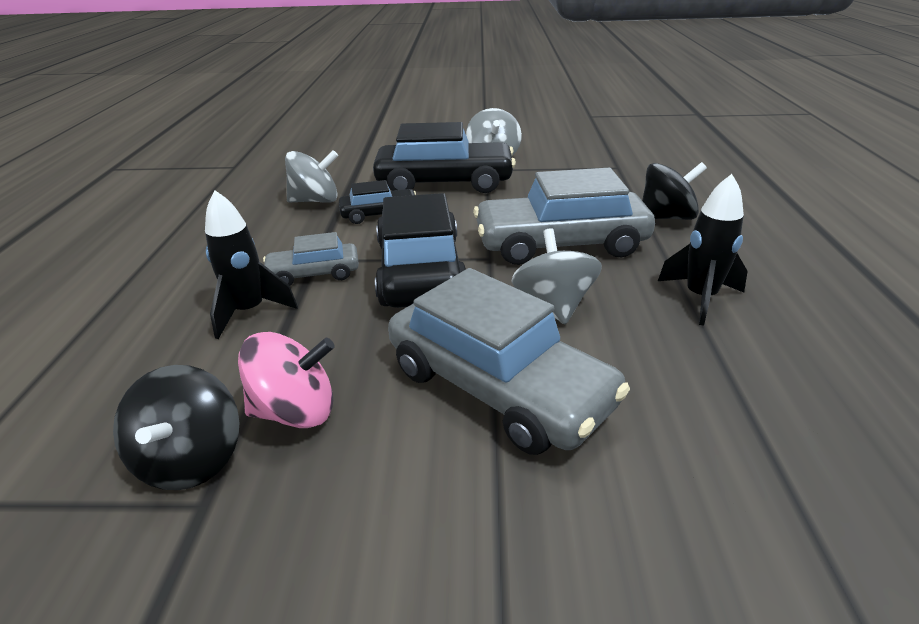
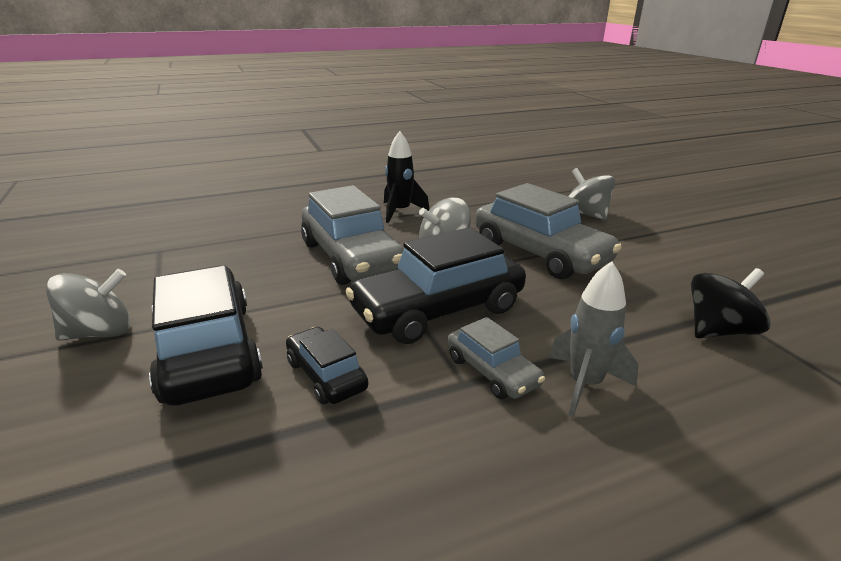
camera: 115 degrees left, 5 degrees down
(249, 311) = (585, 384): black rocket -> grey rocket
(296, 411) = (640, 309): pink spinning top -> none
(316, 201) = (295, 465): grey spinning top -> grey spinning top (586, 214)
(498, 387) = (540, 253): grey car -> grey car turned 120 degrees clockwise
(666, 217) = (284, 225): black spinning top -> none

